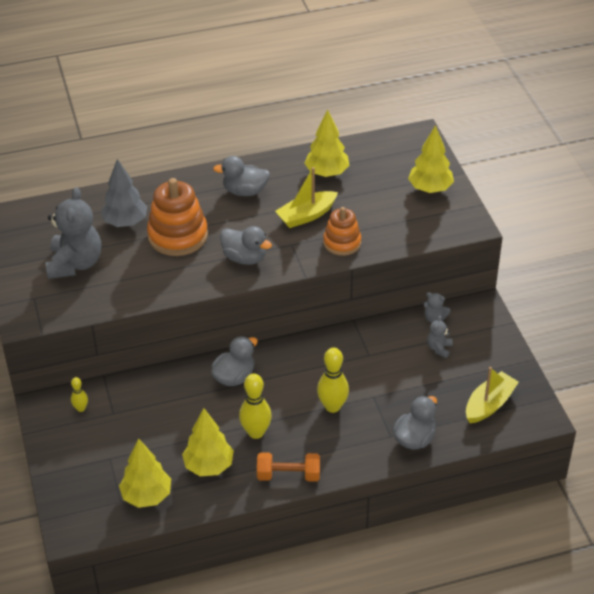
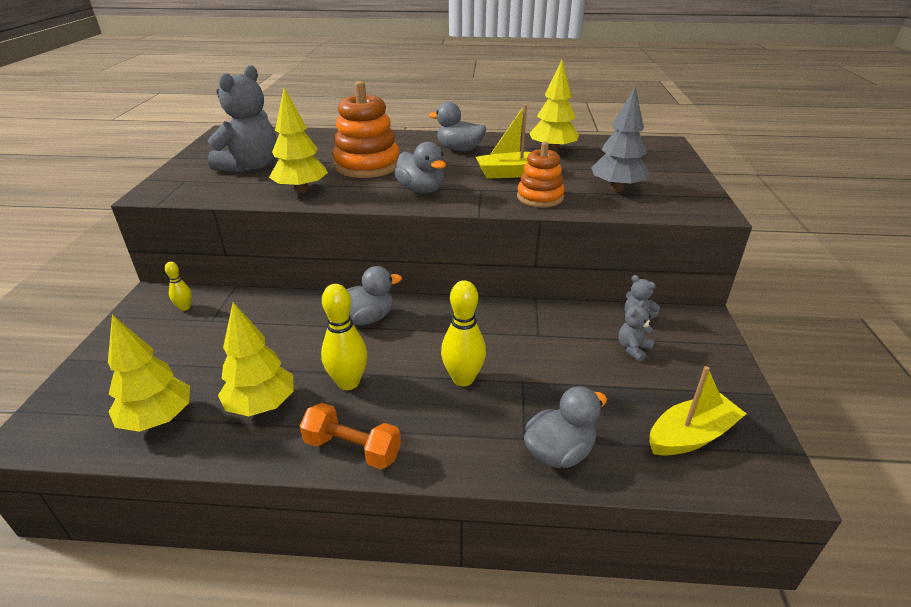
camera: 20 degrees right, 10 degrees down
(125, 222) = (327, 150): grey tree -> grey tree (616, 189)
(430, 189) = (665, 176): yellow tree -> yellow tree (301, 190)

